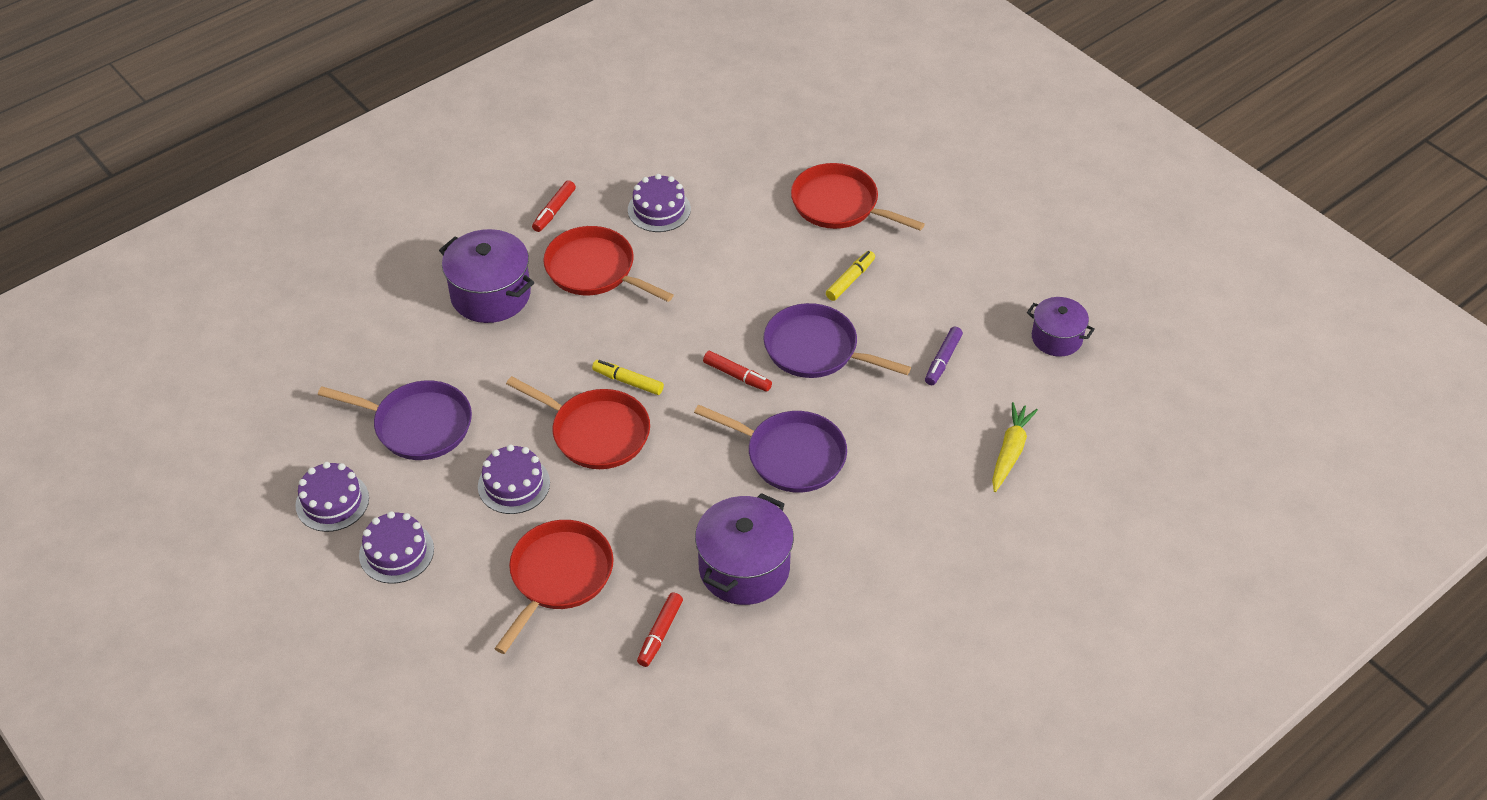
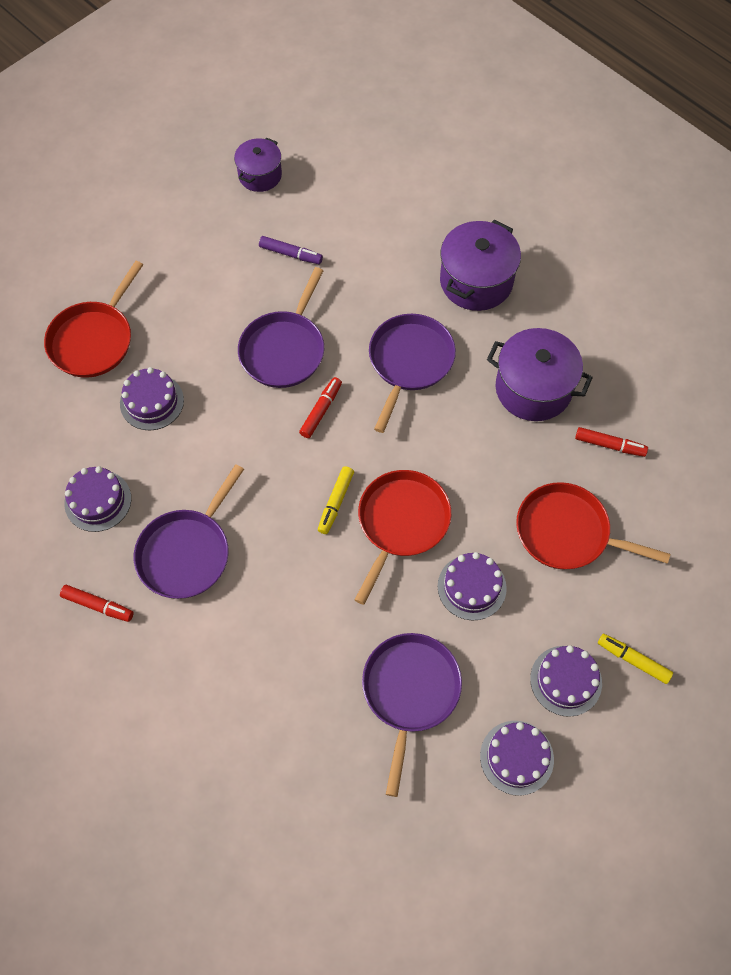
camera: 95 degrees left, 15 degrees up
(490, 295) = (226, 651): purple pot -> purple pot (476, 281)
(594, 270) = (187, 553): red pan -> purple pan
(762, 246) = (152, 402): none -> purple cake
(850, 280) = (195, 326): yellow marker -> yellow marker (633, 660)
(1010, 451) = (386, 208): yellow carrot -> none

